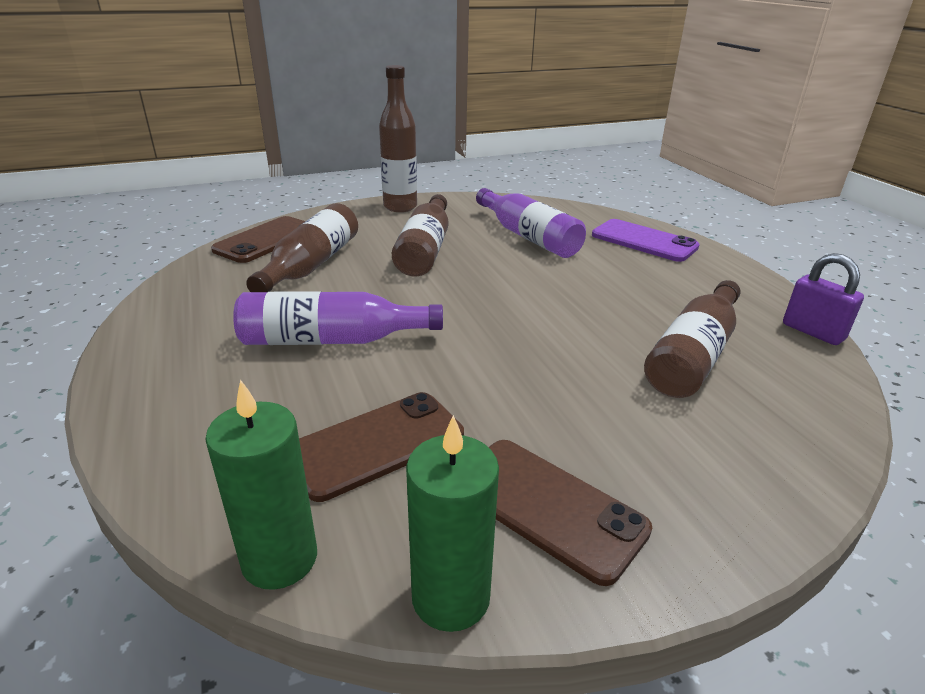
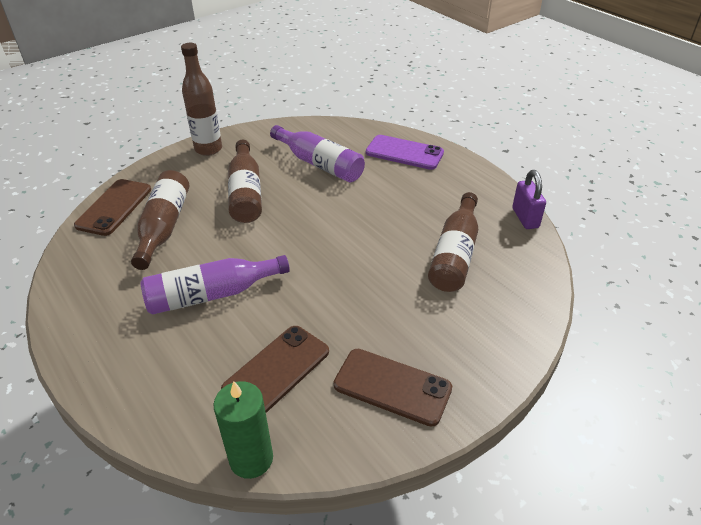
camera: 15 degrees left, 10 degrees up
(450, 597) = (355, 454): green candle -> none
(813, 332) = (525, 218): purple padlock -> purple padlock turned 45 degrees clockwise

